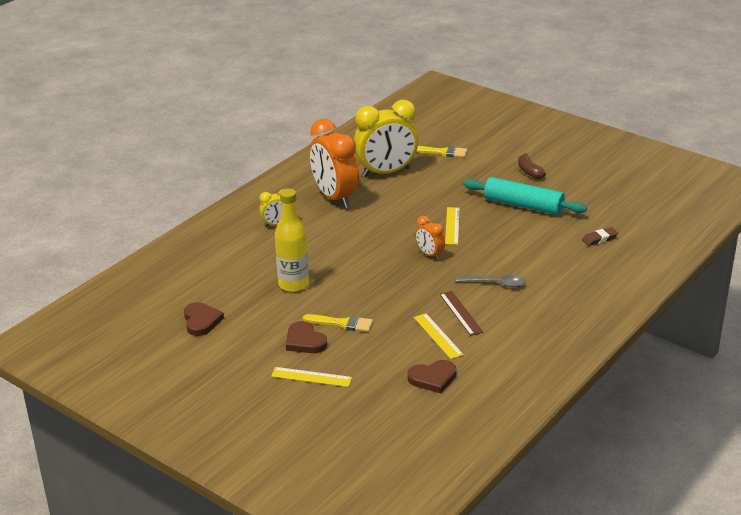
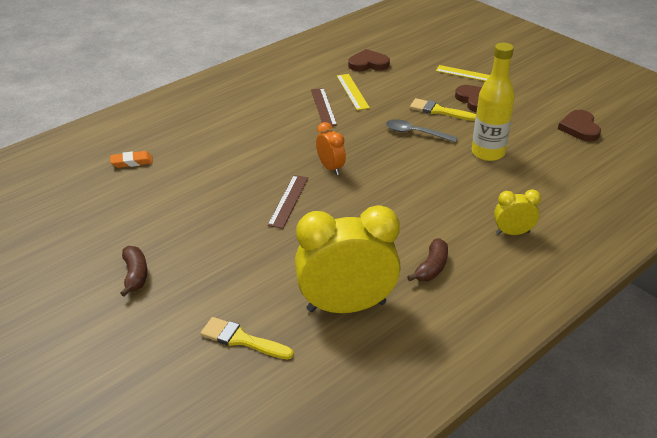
camera: 170 degrees left, 5 degrees up
(335, 197) = (431, 267): orange clock -> brown banana
(452, 226) = (288, 201): yellow ruler -> brown ruler
(496, 283) = (275, 129): grey spoon -> grey spoon (415, 133)
(523, 205) = (184, 218): turquoise rolling pin -> none
(599, 239) = (132, 162): brown eraser -> orange eraser

